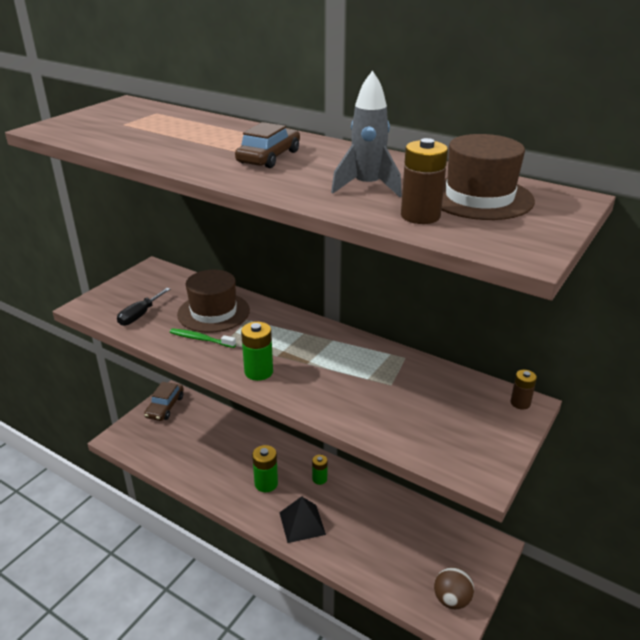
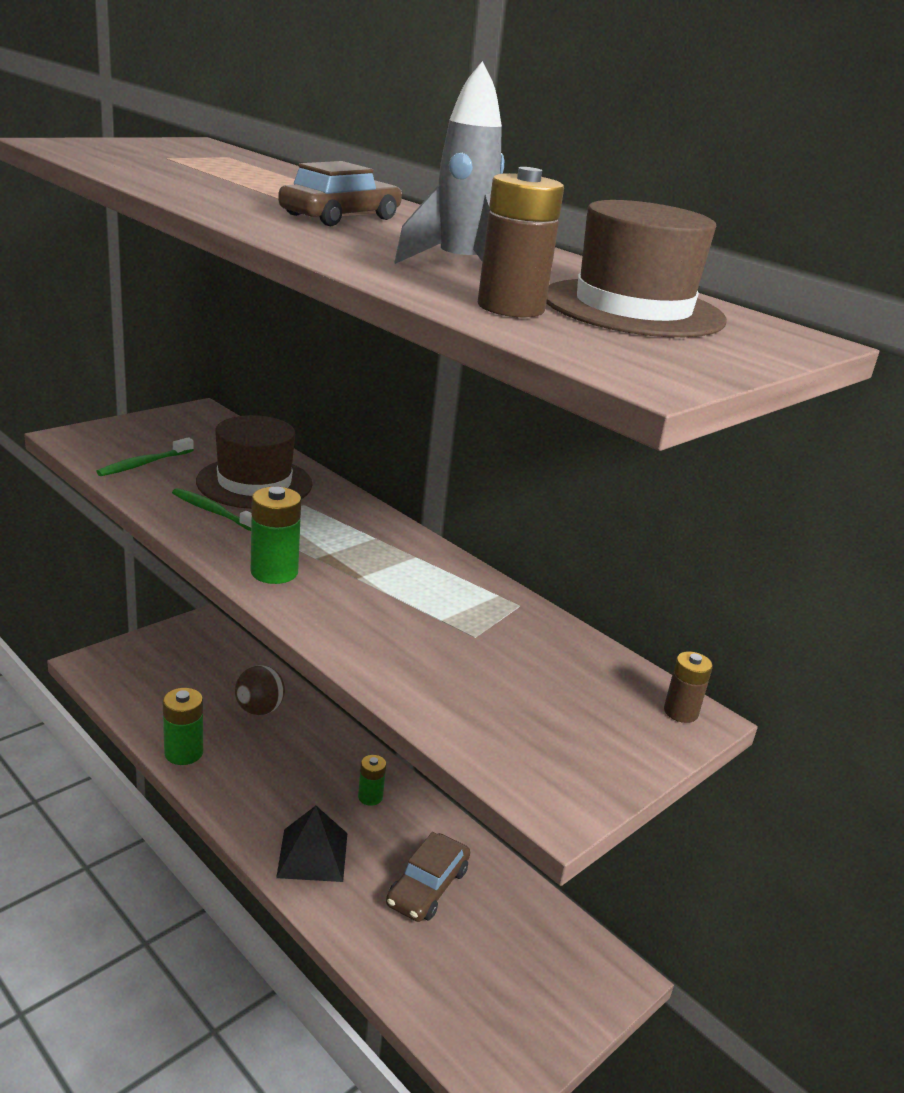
camera: 10 degrees right, 5 degrees down
(140, 315) = (144, 464): black screwdriver -> green toothbrush
(165, 407) = (183, 638): brown car -> brown car (427, 887)
(266, 483) = (283, 782): green battery -> green battery (184, 753)
(451, 599) = (508, 1041): brown ball -> brown ball (259, 709)

